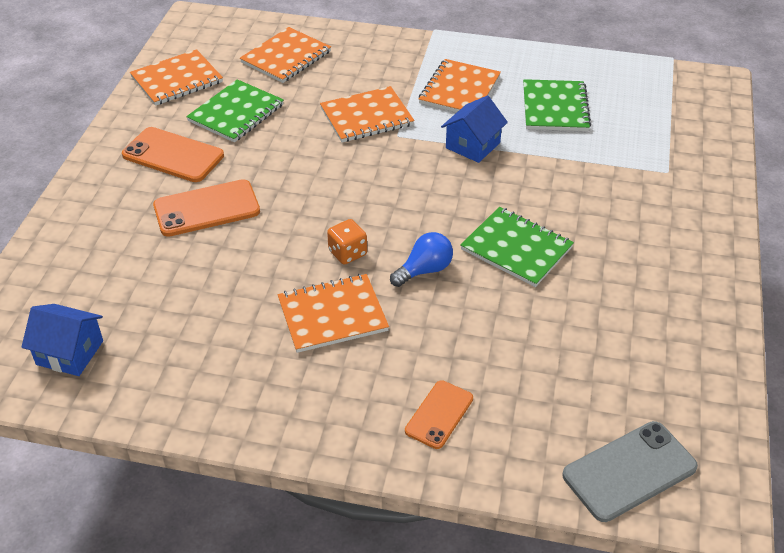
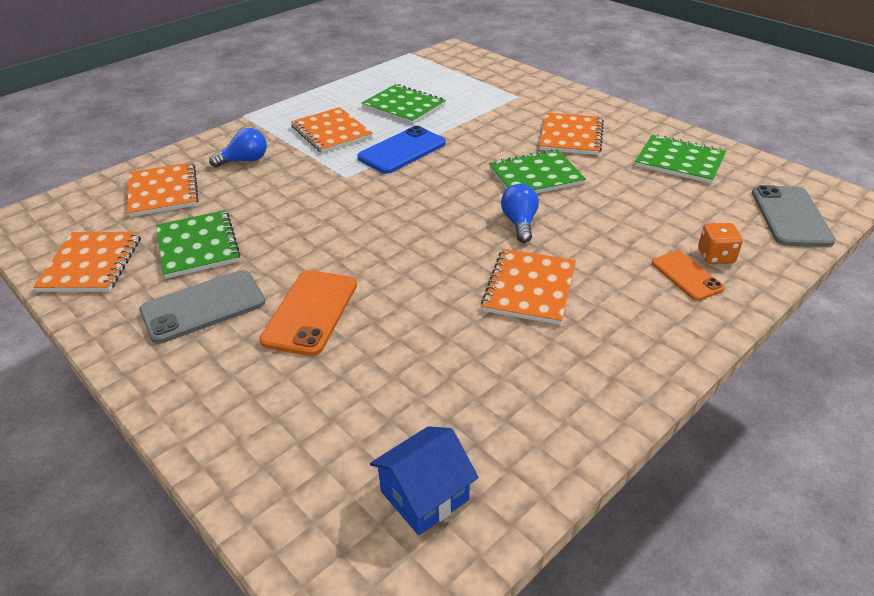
camera: 55 degrees left, 5 degrees down
(173, 155) = (203, 307): orange phone -> grey phone
(347, 253) = (461, 252): orange dice -> orange dice (715, 256)
(366, 70) = (245, 160): none -> blue light bulb
(367, 117) = (304, 182): orange notebook -> orange notebook (571, 136)
(473, 145) = (402, 150): blue house -> blue phone
(659, 345) = (679, 161): none -> green notebook

